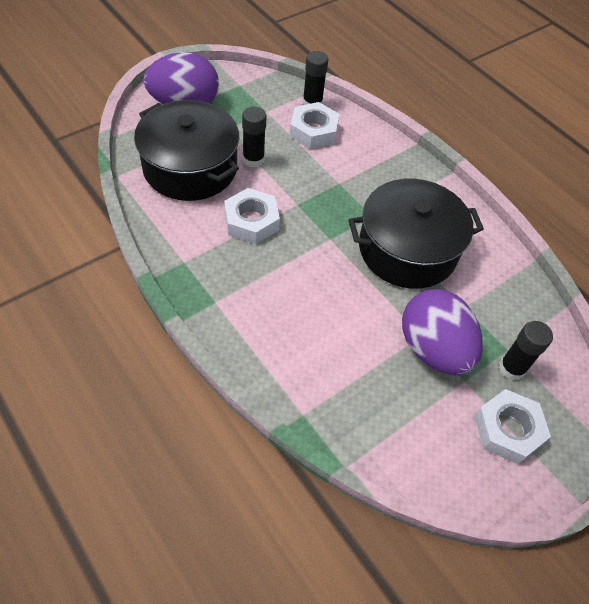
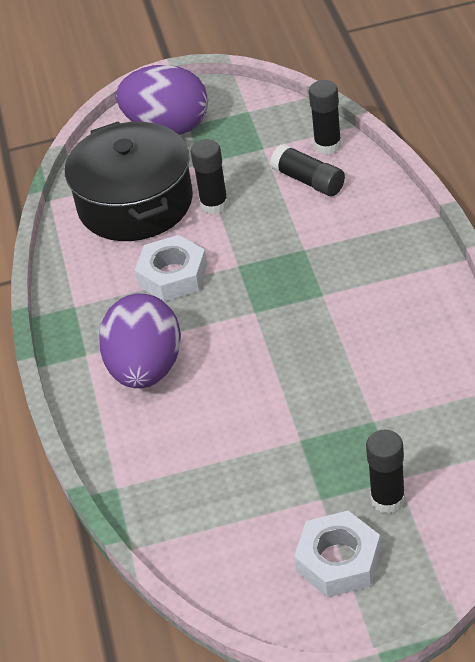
camera: 35 degrees right, 10 degrees down
(313, 131) = (309, 181): white nut -> black glue stick
(407, 249) = (343, 341): black pot -> none
(433, 349) = (304, 457): purple egg -> purple egg (146, 369)

